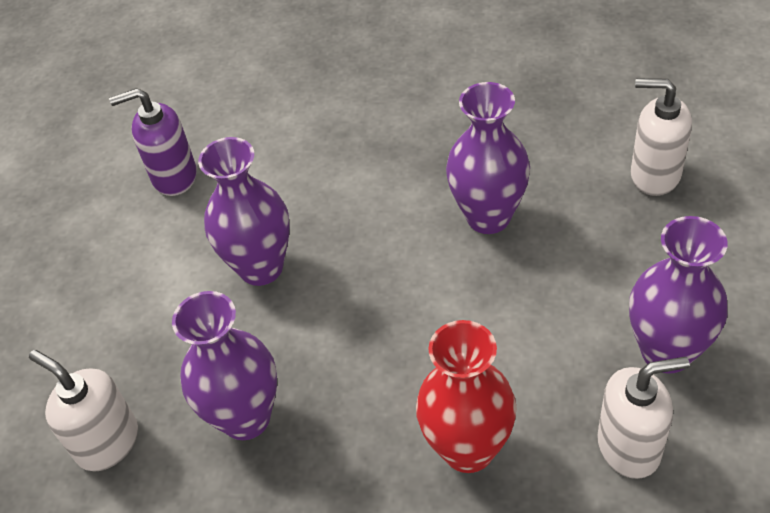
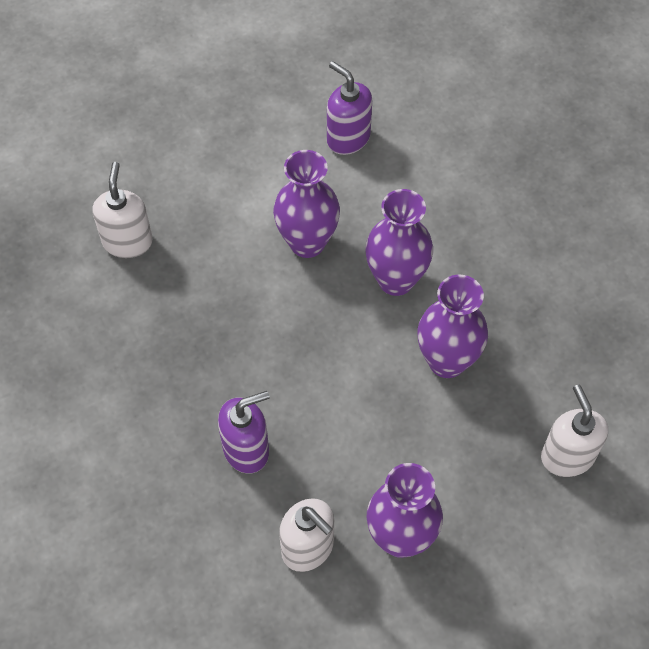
camera: 50 degrees right, 10 degrees up
(246, 418) = (190, 307): purple vase -> purple vase (396, 280)
(468, 449) = (246, 449): red vase -> purple soap dispenser

